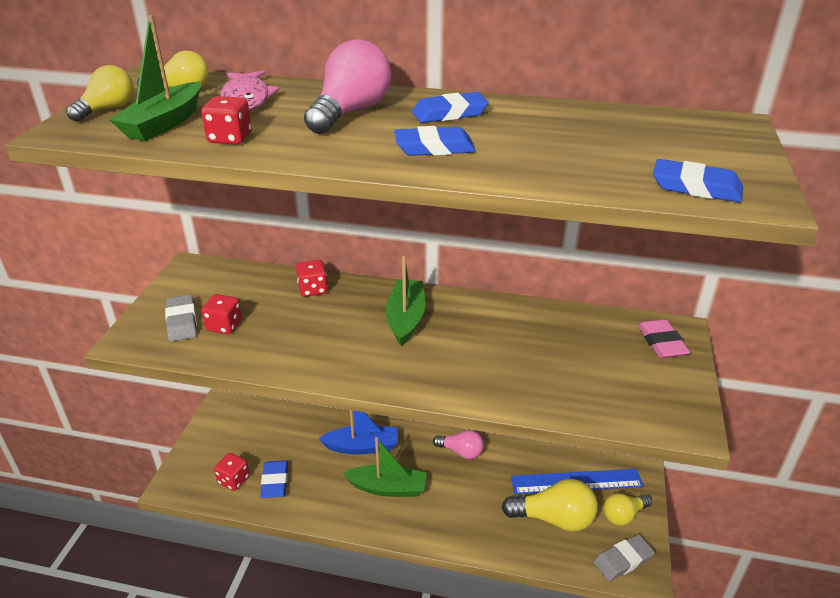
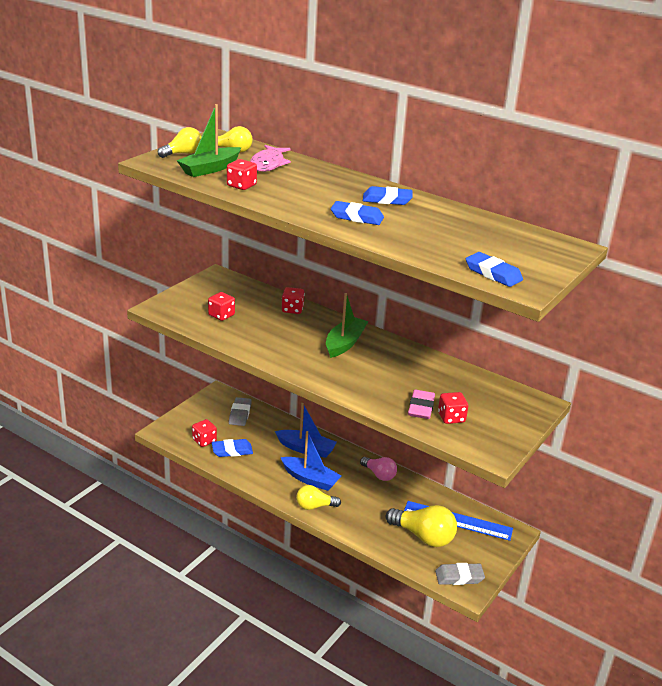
camera: 20 degrees right, 5 degrees down
(182, 321) = (196, 306): grey eraser -> grey eraser (240, 414)
(275, 482) = (232, 450): blue eraser -> blue eraser turned 60 degrees clockwise
(350, 112) = (325, 186): pink light bulb -> none
(388, 488) = (310, 479): green boat -> blue boat
(601, 387) = (451, 418): none -> red dice
(623, 515) = (479, 552): yellow light bulb -> yellow light bulb (314, 506)
(661, 342) = (520, 406): pink eraser -> pink eraser (421, 407)

